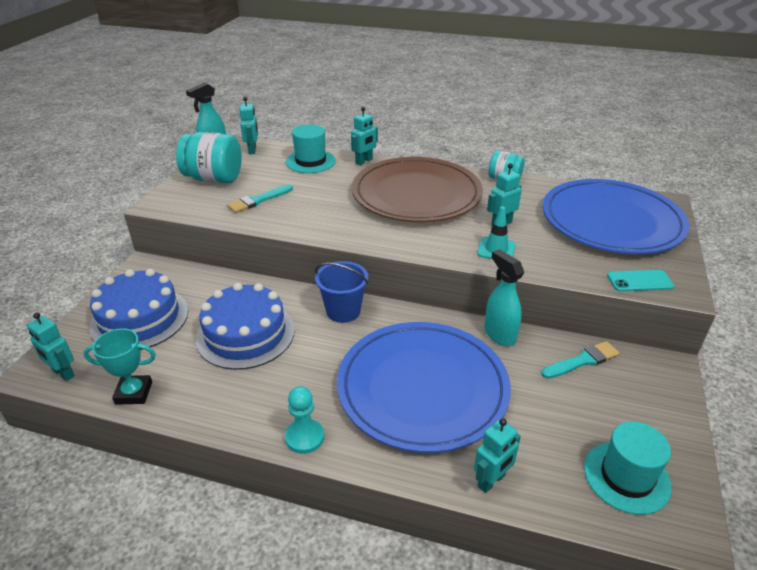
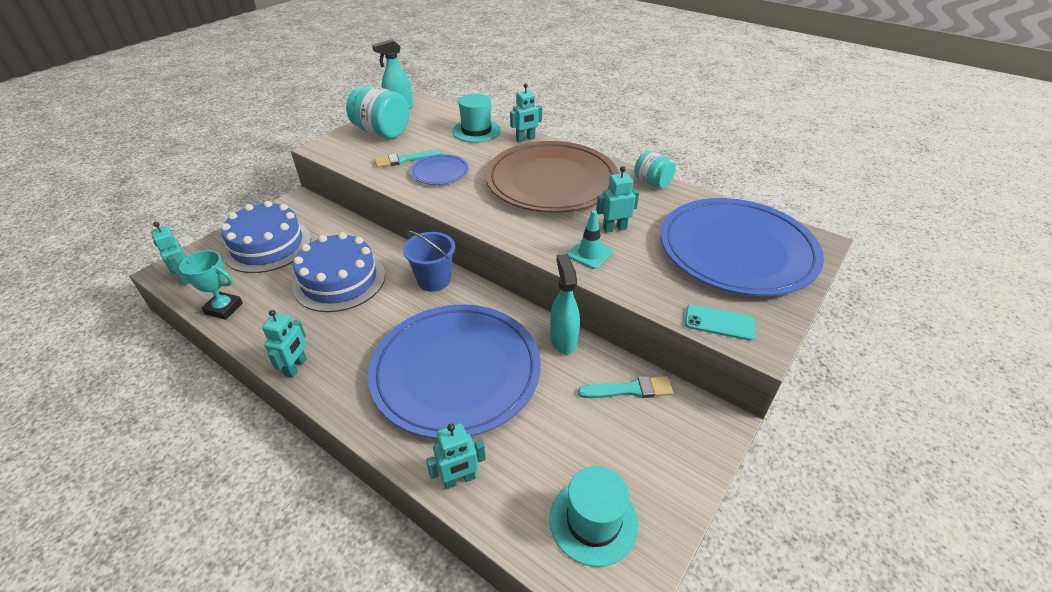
camera: 20 degrees right, 5 degrees up
(252, 150) = (433, 111): turquoise robot -> turquoise robot (296, 367)
(303, 205) = (440, 172): none -> blue plate
(304, 437) = (327, 386): turquoise pawn -> none

